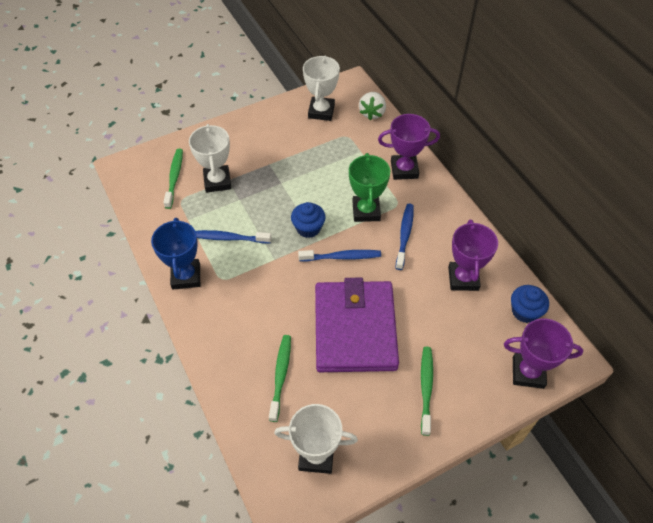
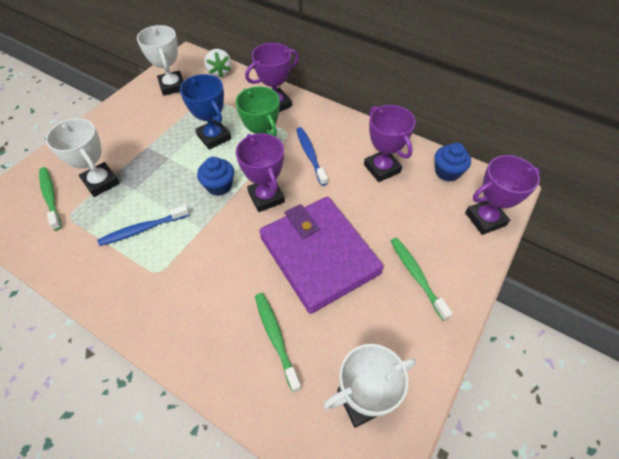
camera: 30 degrees left, 0 degrees up
(186, 276) = (115, 288): blue trophy -> blue trophy (214, 137)
(341, 257) = (266, 197): blue toothbrush -> purple trophy

